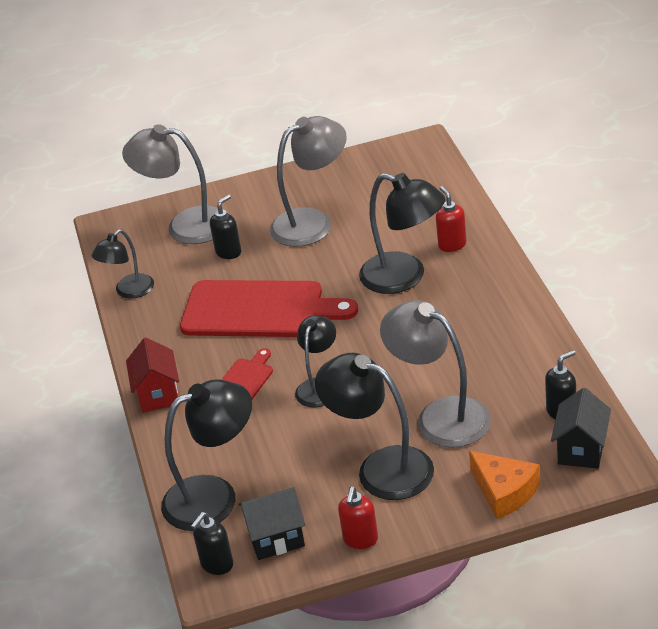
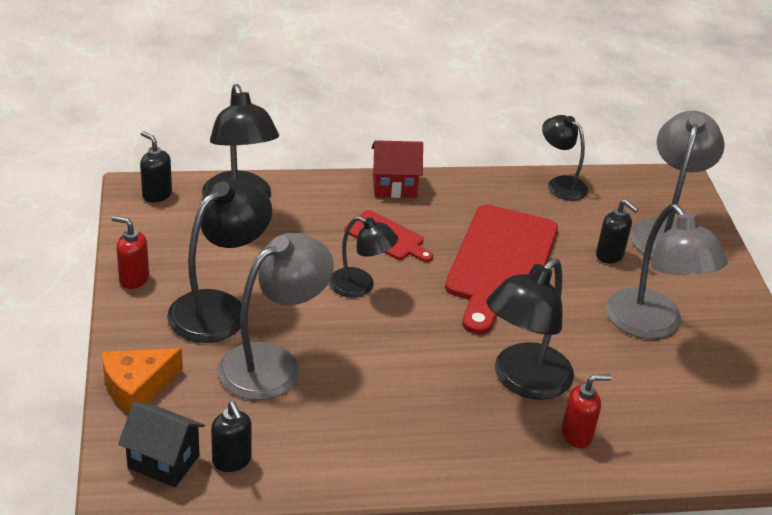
camera: 90 degrees right, 0 degrees up
(276, 538) = (166, 230): black house -> none

